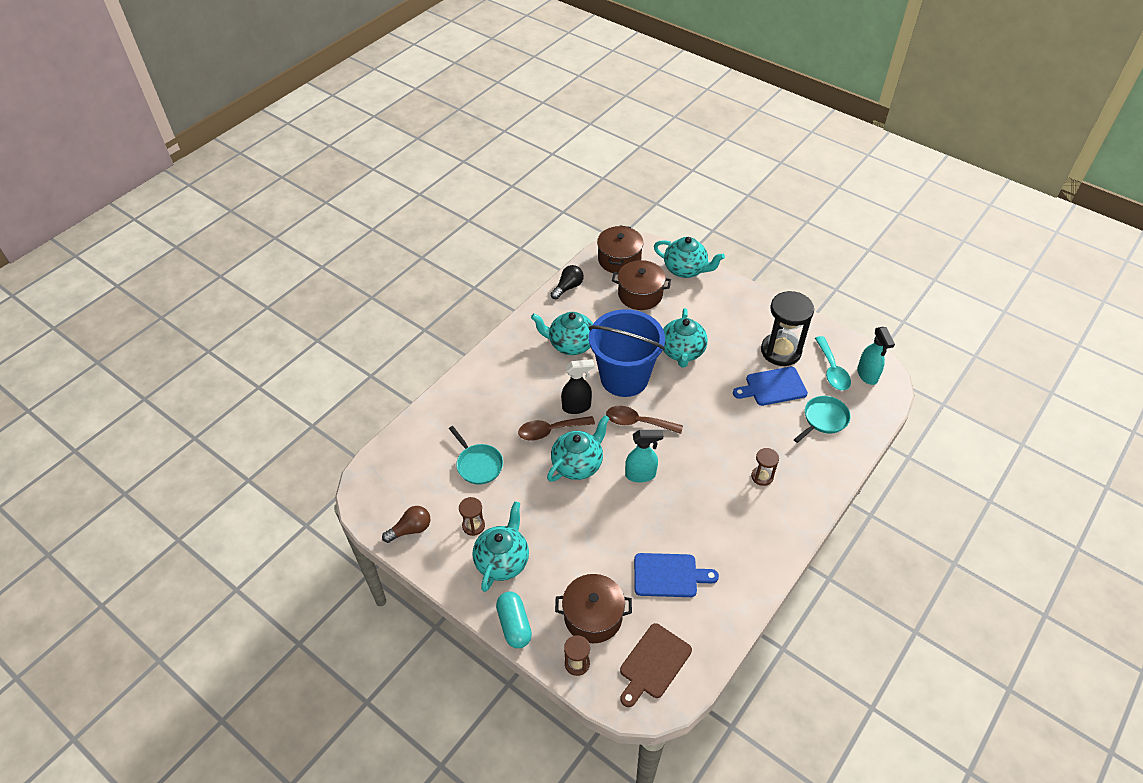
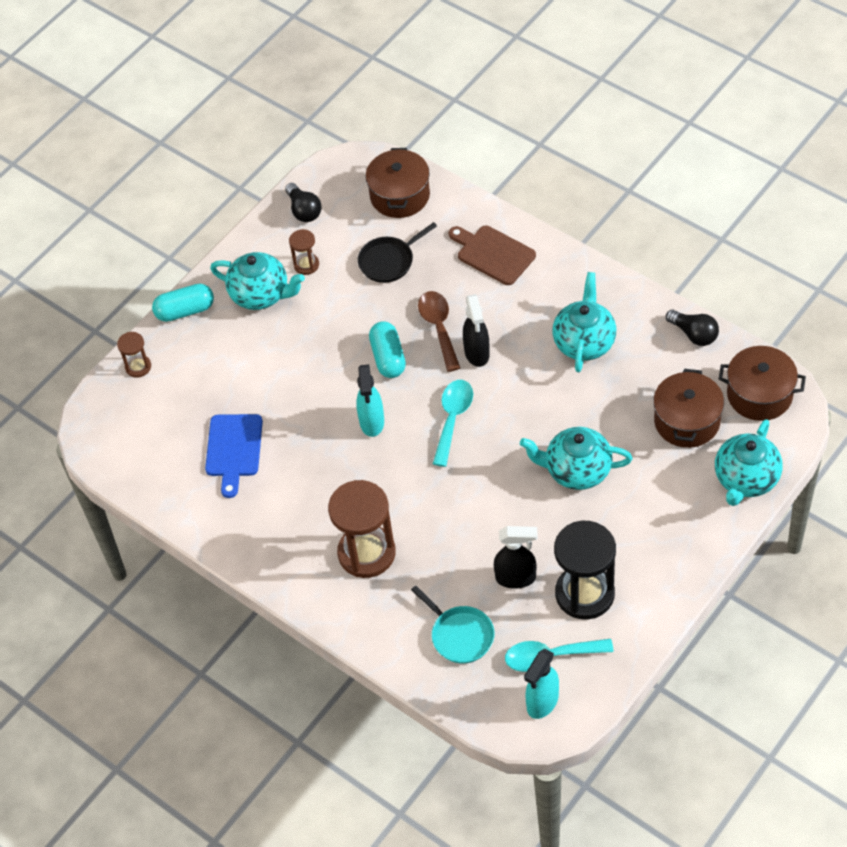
camera: 95 degrees right, 5 degrees up
(410, 529) = (304, 210): brown light bulb -> black light bulb
(478, 464) = (389, 261): turquoise pan -> black pan
(578, 464) = (388, 358): turquoise teapot -> turquoise capsule
(593, 616) = (189, 379): brown pot -> brown pot (400, 195)
(624, 378) = (527, 403): blue bucket -> none
(637, 422) = (453, 419): brown spoon -> turquoise spoon
(653, 663) = (131, 434): brown cutting board -> brown cutting board (493, 254)
(762, 476) = (366, 553): brown hourglass -> brown hourglass, size x2.05
(773, 387) = (516, 578): blue cutting board -> black spray bottle
(867, 375) = (542, 702): turquoise spray bottle -> turquoise spray bottle turned 45 degrees counterclockwise

